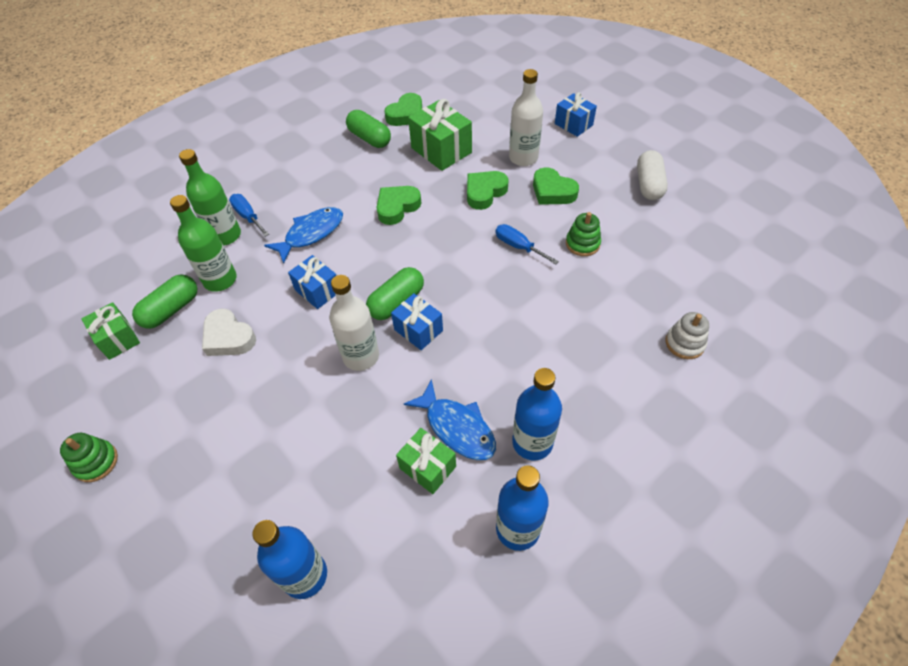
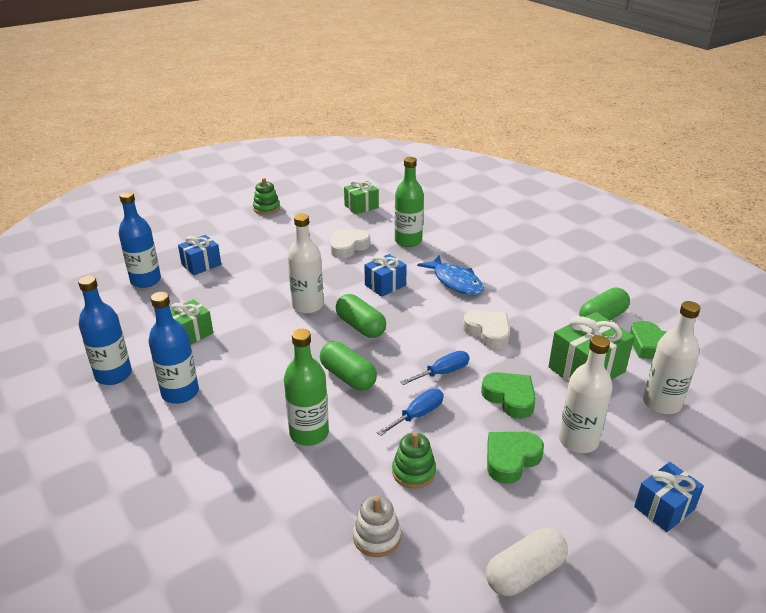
camera: 95 degrees right, 20 degrees down
(171, 310) = (382, 223): green capsule -> green capsule (348, 377)
(225, 235) = (458, 241): green bottle -> green bottle (309, 433)
(248, 216) = (481, 250): blue screwdriver -> blue screwdriver (443, 372)
(397, 207) = (488, 332): green heart -> white heart
(418, 330) = (324, 337): blue gift -> blue gift (201, 265)
(457, 428) = (216, 351): blue fish -> none
(473, 116) = (661, 403): none -> white bottle
(649, 185) = (525, 573): white capsule -> white capsule turned 45 degrees counterclockwise
(684, 343) = (236, 536): white stacking toy -> white stacking toy (377, 537)

